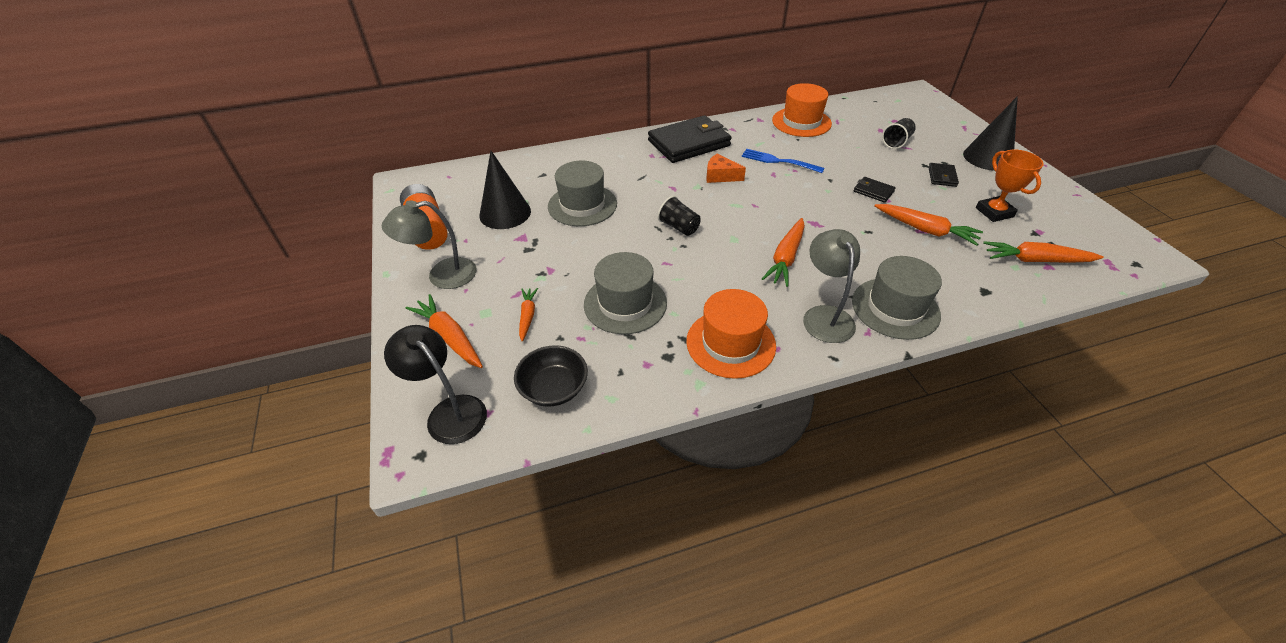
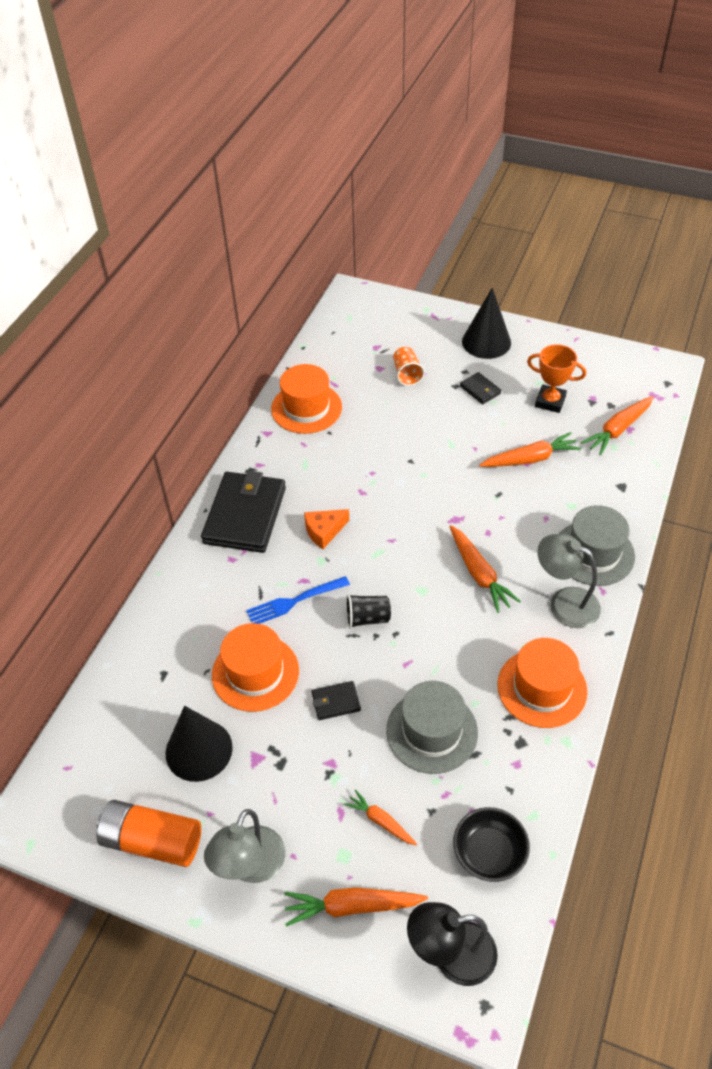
camera: 50 degrees left, 5 degrees up
(582, 205) = (255, 673): grey hat -> orange hat
(779, 161) = (348, 473): blue fork -> blue fork (295, 601)
(873, 191) = (454, 447): black wallet -> black wallet (336, 702)
(896, 142) = (407, 374): black cup -> orange cup

